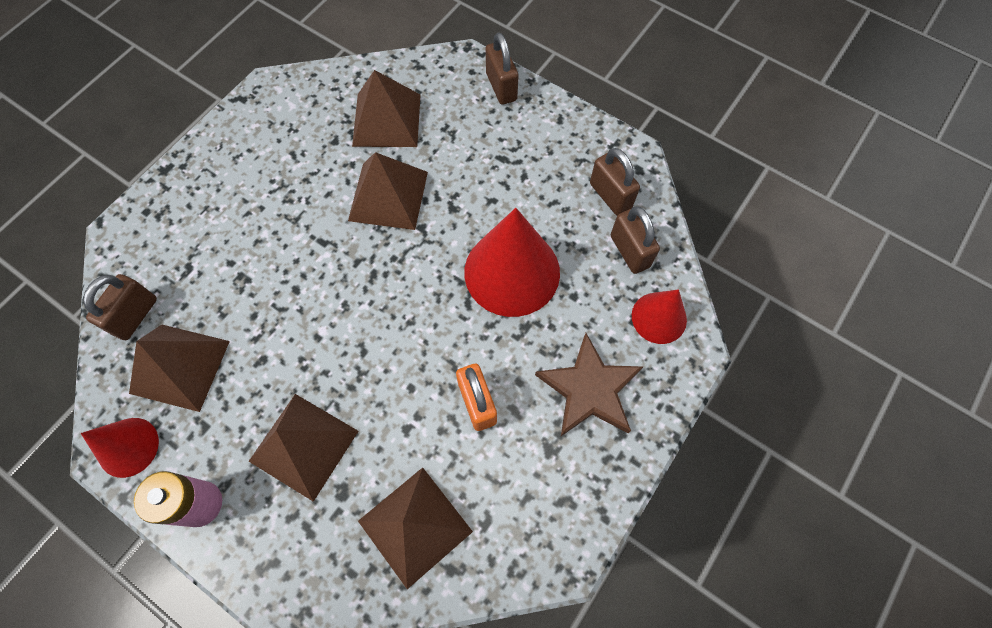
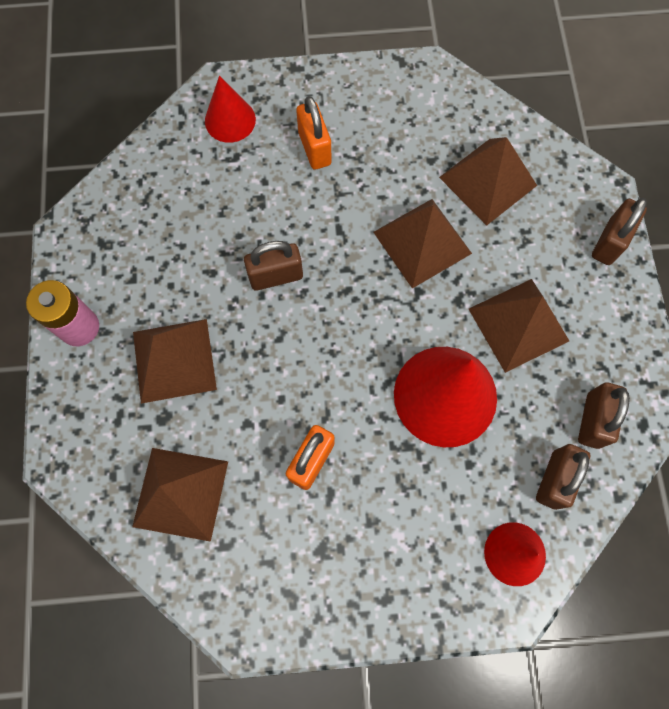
camera: 50 degrees right, 5 degrees up
(128, 447) = (79, 243): red cone -> red cone (230, 120)
(135, 316) = (170, 158): brown padlock -> brown padlock (276, 276)
(180, 366) = (160, 222): brown pyramid -> brown pyramid (518, 324)
(243, 207) = (314, 148): none -> orange padlock
(589, 389) = (399, 543): brown star -> none

